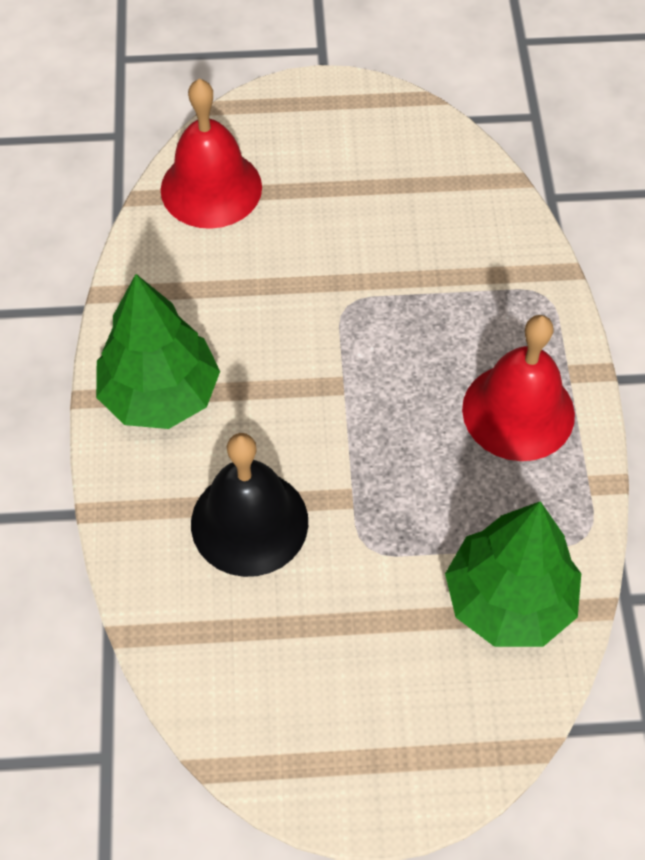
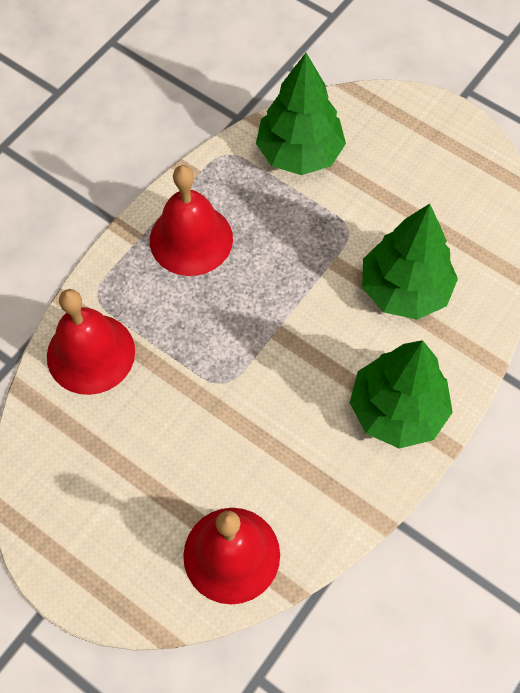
camera: 140 degrees left, 5 degrees up
(249, 522) = (404, 289): black bell -> green tree
(490, 245) = (91, 353): none -> red bell

